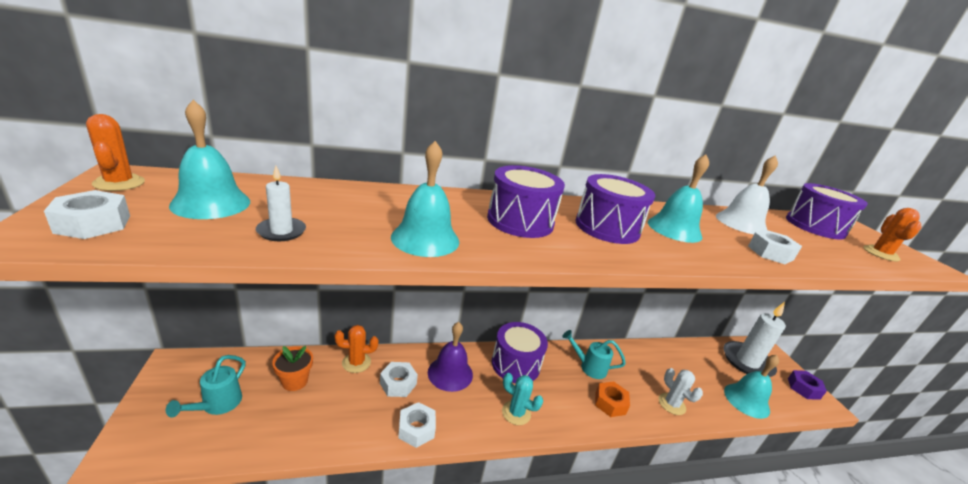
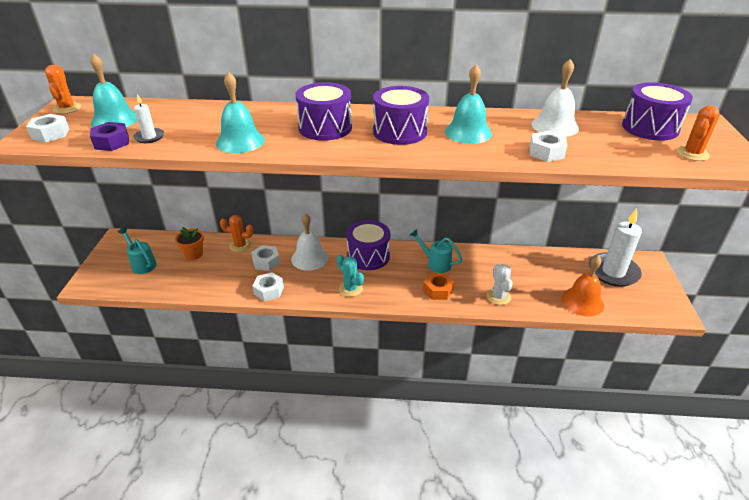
camera: 20 degrees right, 10 degrees up
(217, 405) = (142, 264): turquoise watering can -> turquoise watering can turned 105 degrees clockwise
(450, 373) = (309, 258): purple bell -> white bell
(746, 400) = (582, 301): turquoise bell -> orange bell
(803, 388) = (661, 299): purple nut -> purple nut (112, 142)

